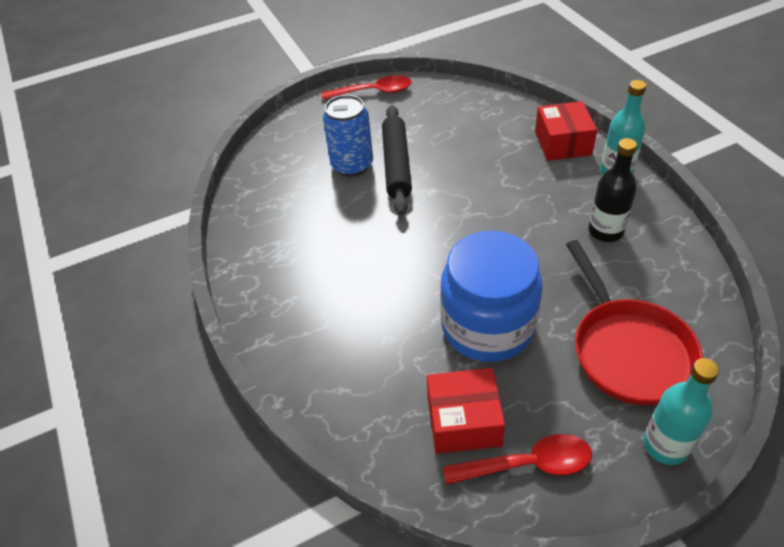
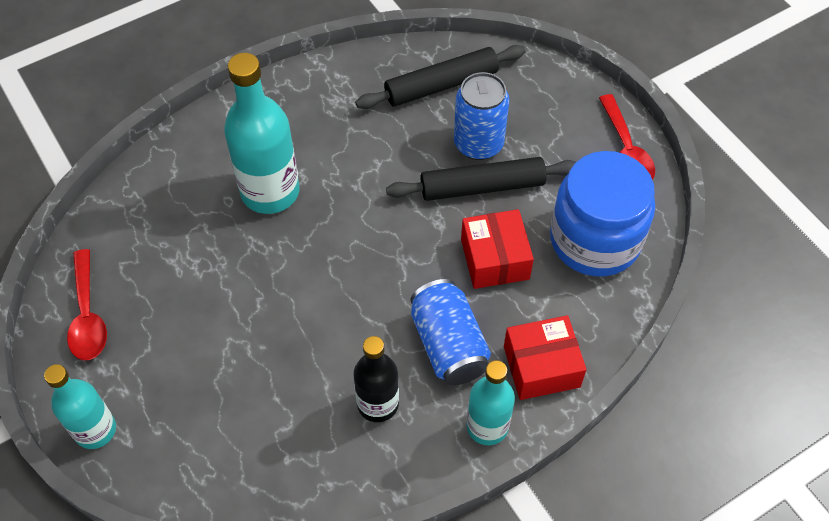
camera: 80 degrees right, 10 degrees up
(282, 184) = (441, 85): none -> black rolling pin
(381, 304) = (270, 192): none -> turquoise bottle
(463, 421) = (134, 265): red box -> red box (494, 259)
(487, 326) = (240, 283): blue jar -> blue jar (595, 240)
(547, 189) = (449, 344): none -> blue can
(628, 350) = (205, 409): red pan -> none

